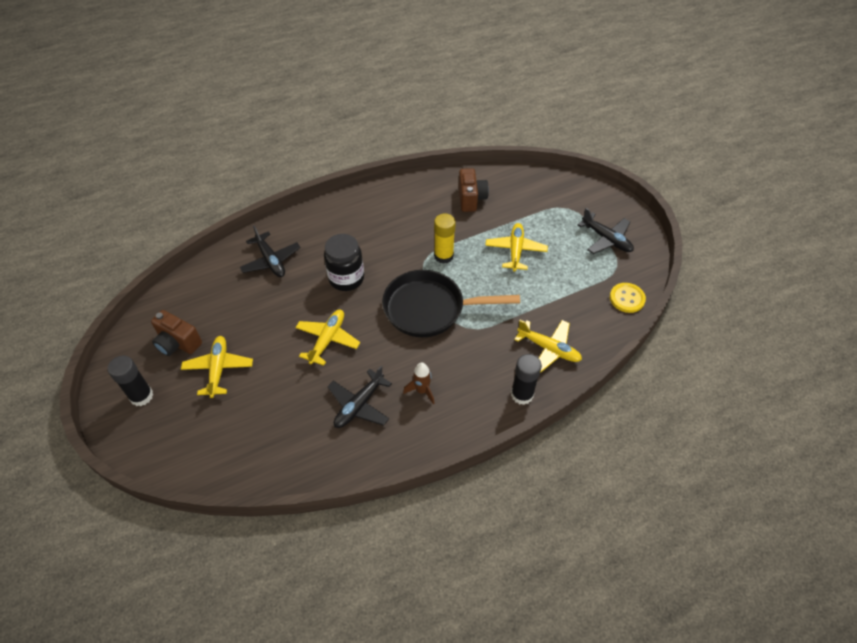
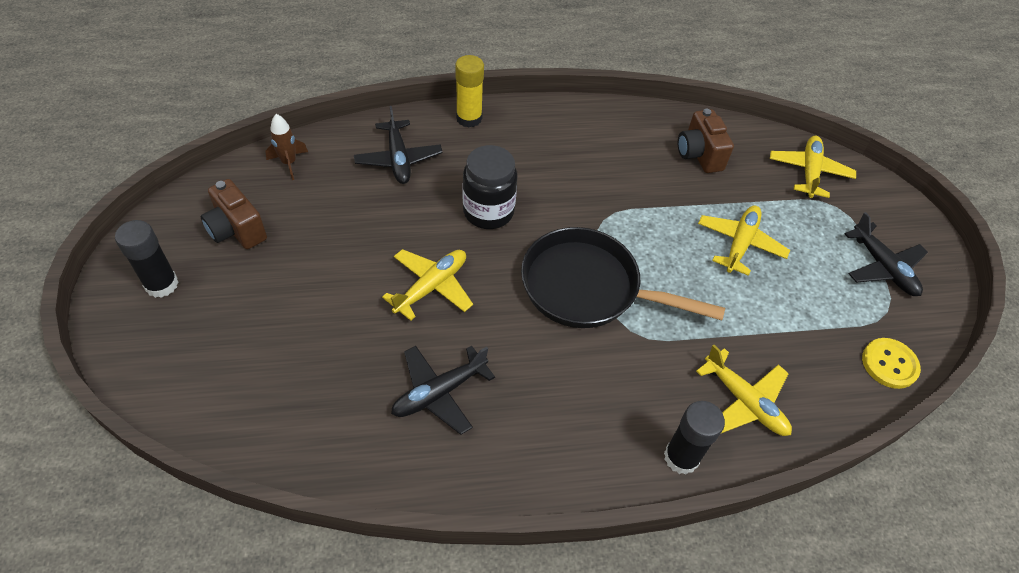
camera: 15 degrees right, 0 degrees up
(218, 369) = (273, 280): yellow plane -> yellow plane (809, 172)
(422, 390) = (535, 402): brown rocket -> brown rocket (289, 163)
(443, 256) = (633, 221): yellow glue stick -> yellow glue stick (469, 118)
(471, 199) = (699, 155): brown camera -> brown camera turned 150 degrees clockwise

